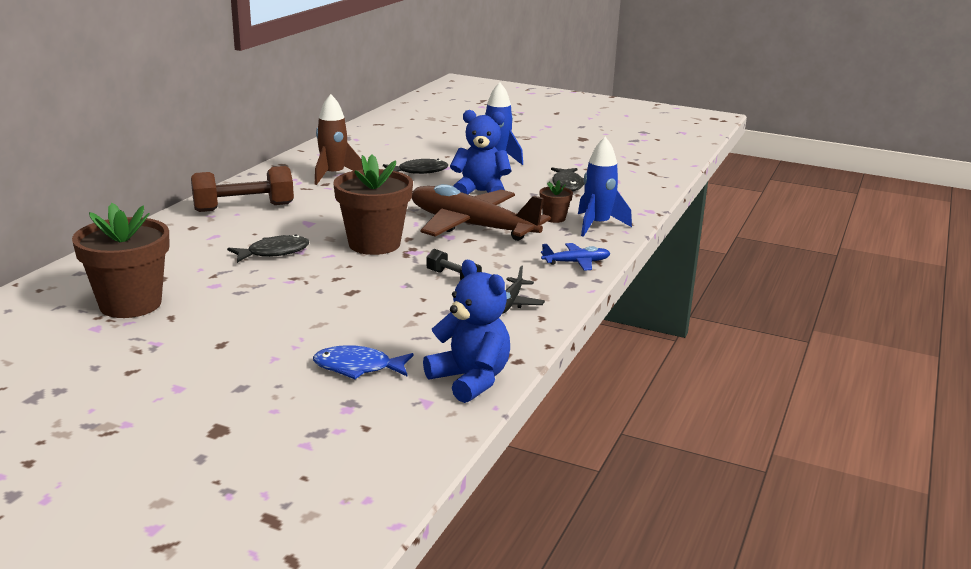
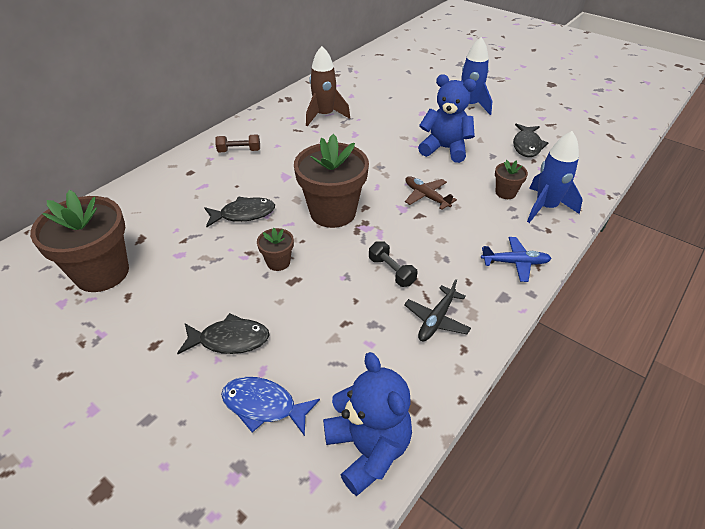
camera: 15 degrees right, 20 degrees up
(244, 208) = (239, 151): brown dumbbell -> brown dumbbell, size x0.52
(329, 281) = (278, 262): none -> brown flower pot
(419, 171) = (397, 116): black fish -> black fish (230, 340)
(472, 226) = (426, 196): brown plane -> brown plane, size x0.43

